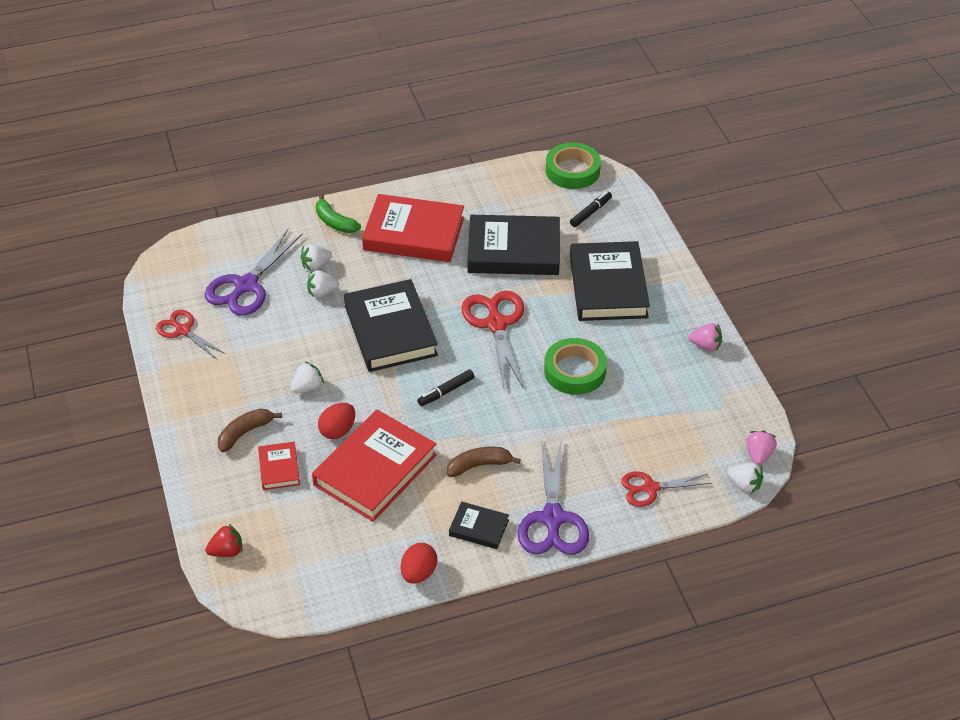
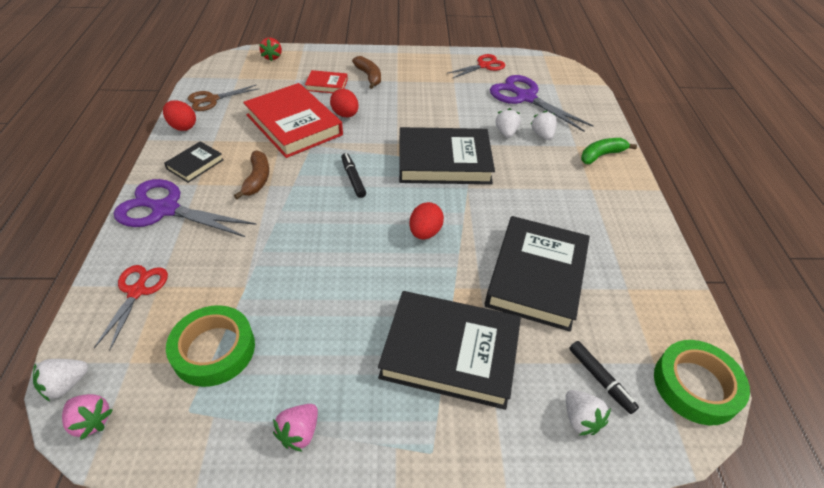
camera: 105 degrees right, 0 degrees up
(307, 387) = (399, 108): white strawberry -> white strawberry (580, 419)
(353, 571) = (212, 100): none -> brown scissors
(413, 234) = (577, 203): red book -> none
(496, 324) = (425, 232): red scissors -> red egg
(575, 371) = (329, 277): green tape -> green tape (214, 350)

